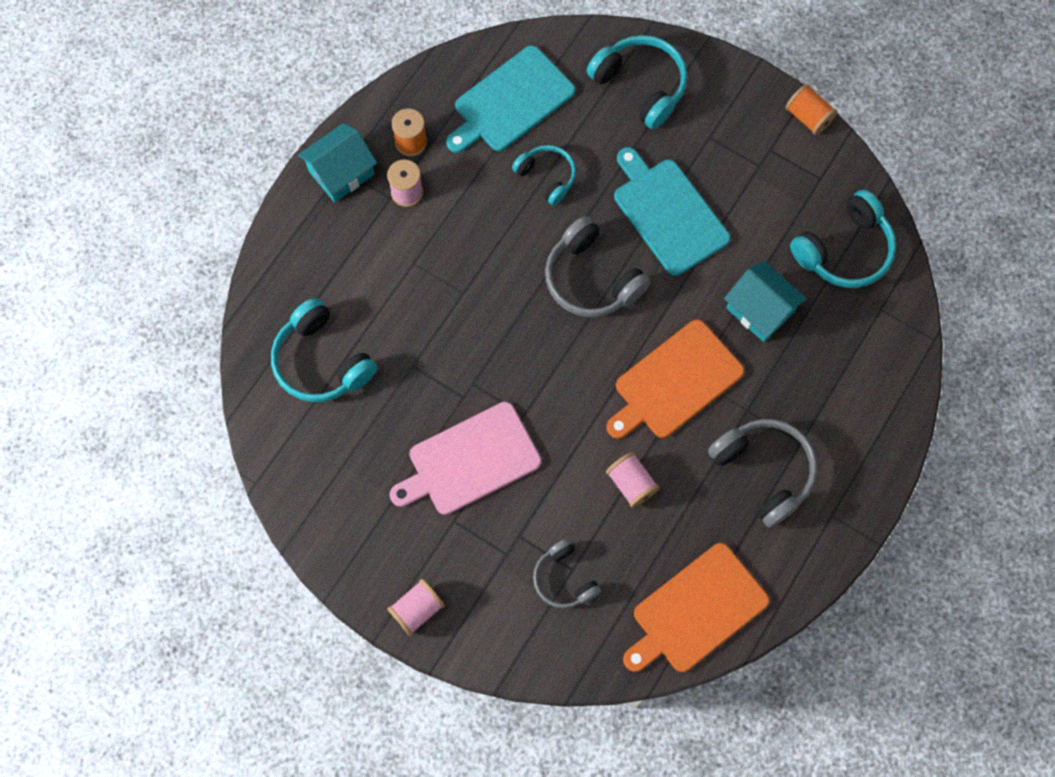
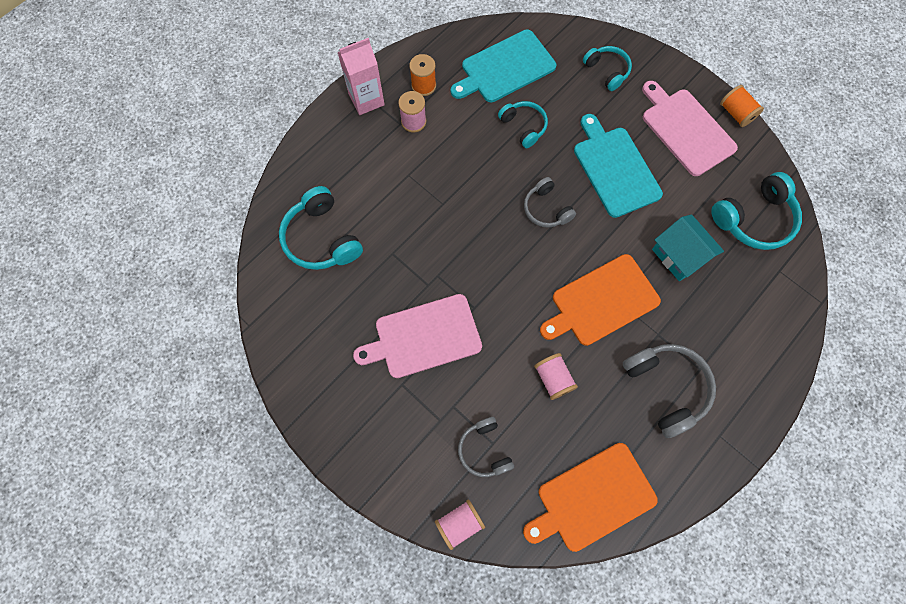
camera: 10 degrees right, 0 degrees up
(341, 172) = (366, 99): turquoise house -> pink carton
(417, 609) = (357, 454): pink spool -> pink spool (459, 523)
(591, 279) = (546, 209): grey headphones -> grey headphones, size x0.62
(640, 86) = (607, 71): turquoise headphones -> turquoise headphones, size x0.62
(748, 148) = (685, 129): none -> pink cutting board

